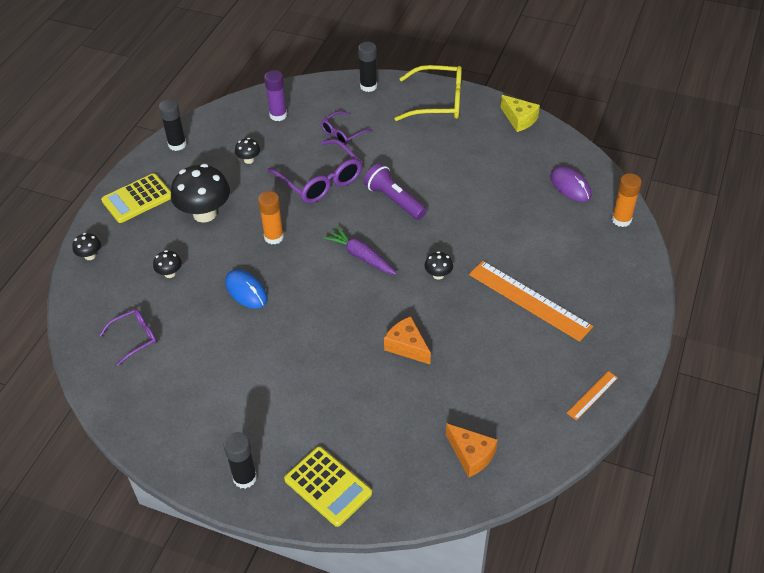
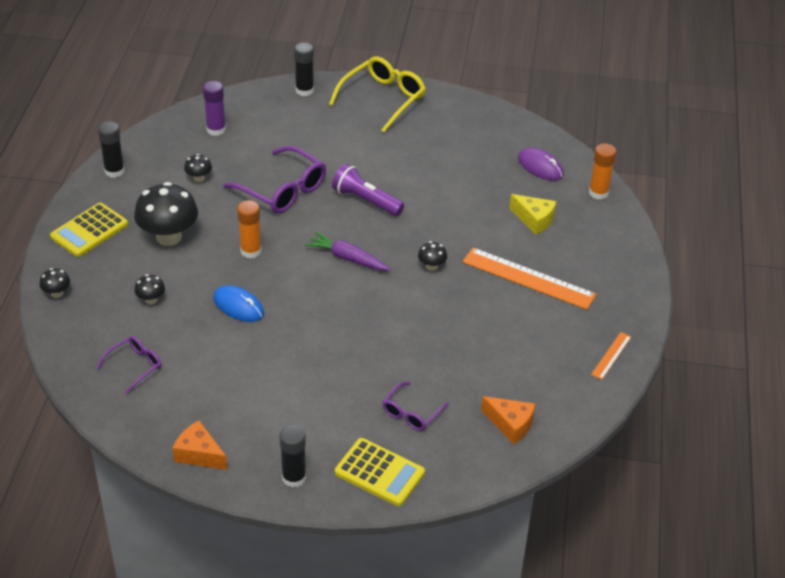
camera: 15 degrees left, 5 degrees down
(343, 133) = (291, 140): purple glasses -> purple glasses (411, 413)
(407, 346) = (419, 336): orange cheese -> orange cheese (199, 454)
(438, 102) = (383, 99): yellow glasses -> yellow glasses turned 45 degrees counterclockwise
(519, 119) = (472, 108): yellow cheese -> yellow cheese (534, 219)

